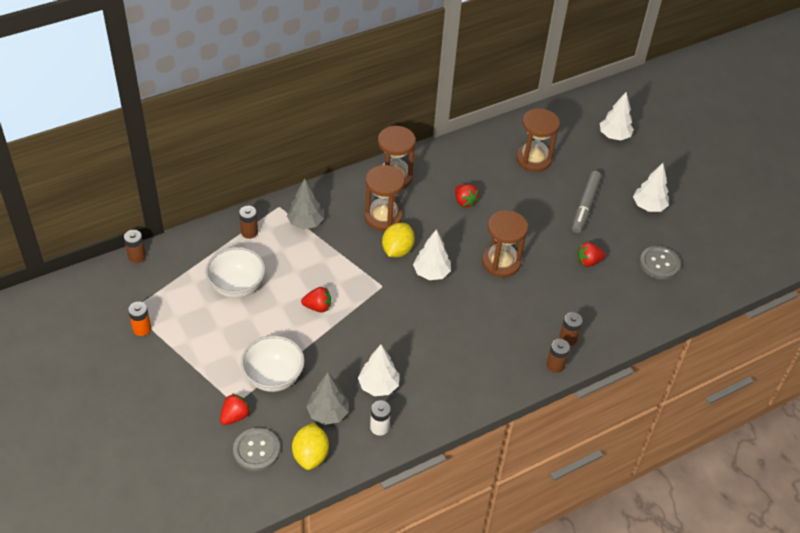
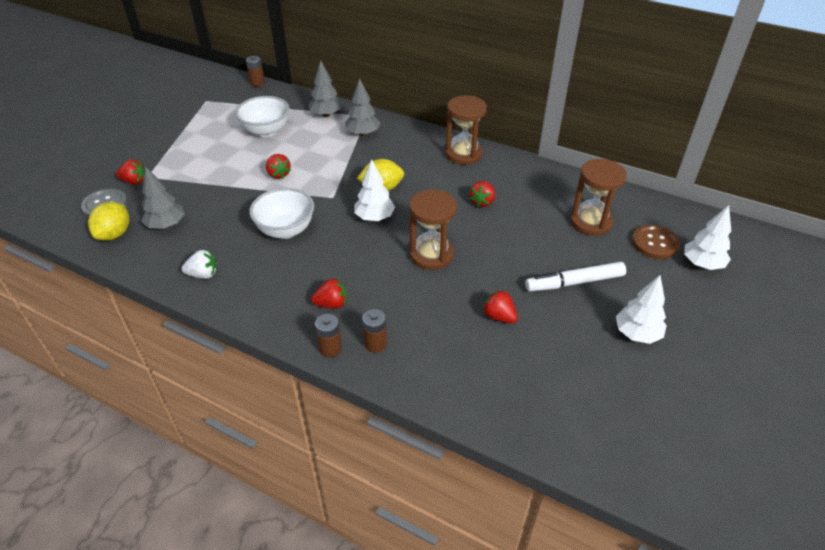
camera: 60 degrees right, 5 degrees down
(142, 329) = (192, 111): orange battery -> none
(249, 232) = (326, 114): brown battery -> grey tree
(273, 377) = (186, 183): white bowl -> white bowl (286, 230)
(310, 455) = (115, 234): yellow lemon -> yellow lemon turned 45 degrees counterclockwise
(378, 386) = (216, 240): white tree -> none
(379, 427) = (168, 260): white battery -> none
(383, 217) = (411, 166): brown hourglass -> none
(417, 410) = (203, 274): none -> white strawberry
(511, 344) = (331, 304): none -> red strawberry
(579, 143) = (655, 243): none -> brown button
(585, 206) = (574, 282): grey marker -> white marker
(659, 264) = (561, 379): grey button -> none

